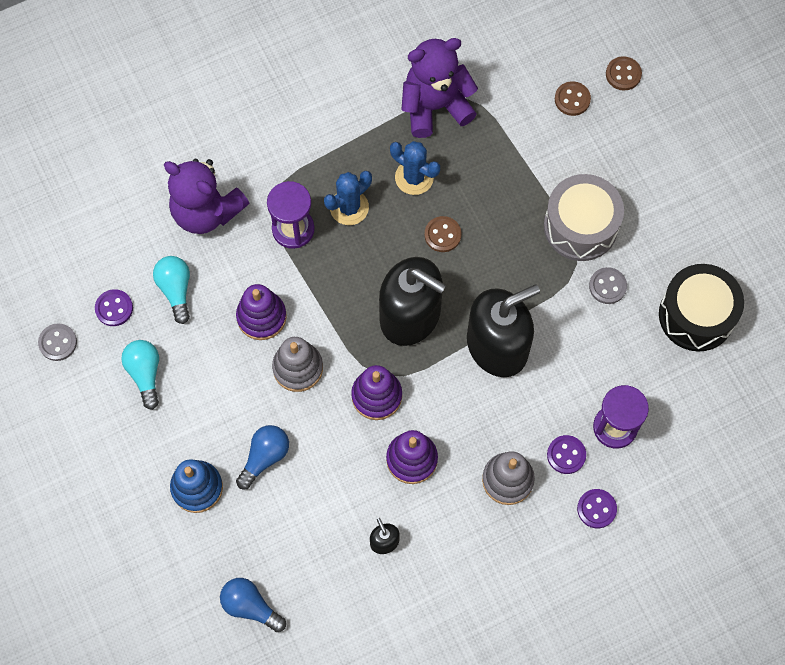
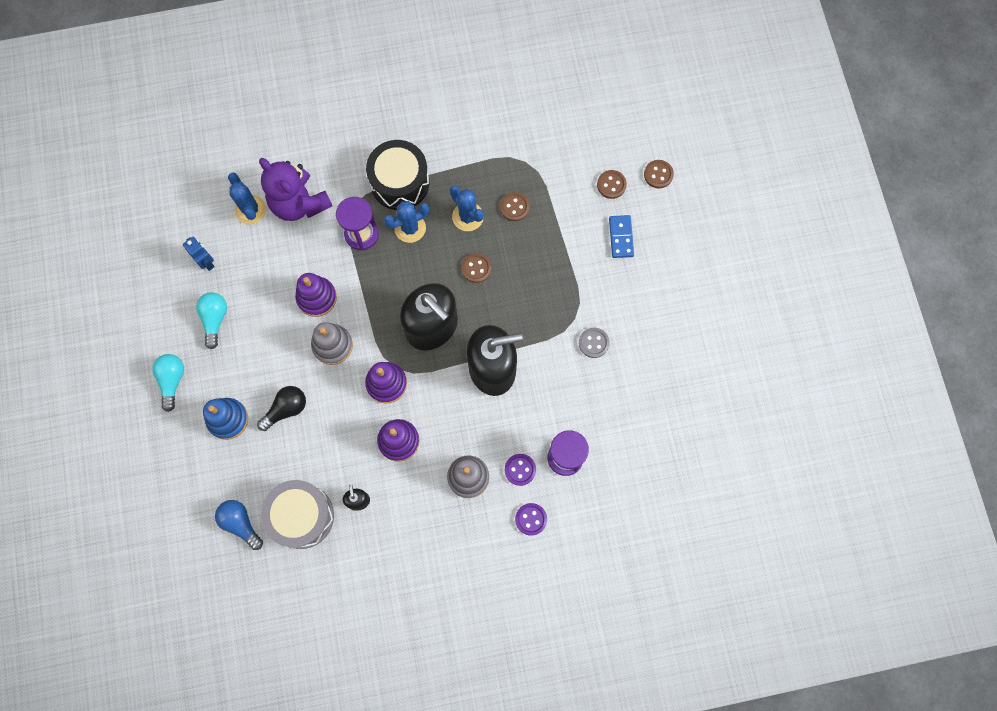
camera: 15 degrees right, 5 degrees up
(58, 343) = (156, 278): grey button -> none
(114, 308) = (206, 262): purple button -> blue robot
(149, 233) = (250, 210): none -> blue cactus
(176, 290) = (257, 259): turquoise light bulb -> turquoise light bulb (172, 380)
(265, 457) = (286, 409): blue light bulb -> black light bulb
(435, 106) = (501, 164): purple teddy bear -> none
(466, 153) = (514, 207): none -> brown button
(580, 226) = (587, 289): grey drum -> grey drum (302, 516)
(602, 157) = (621, 237): none -> blue domino
(696, 315) = (657, 384): black drum -> black drum (400, 182)

